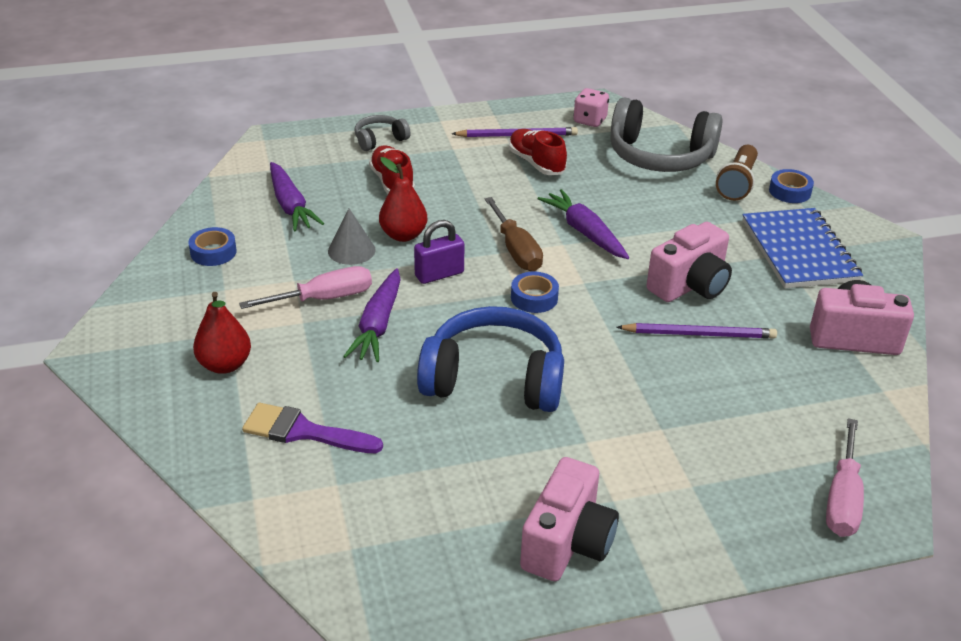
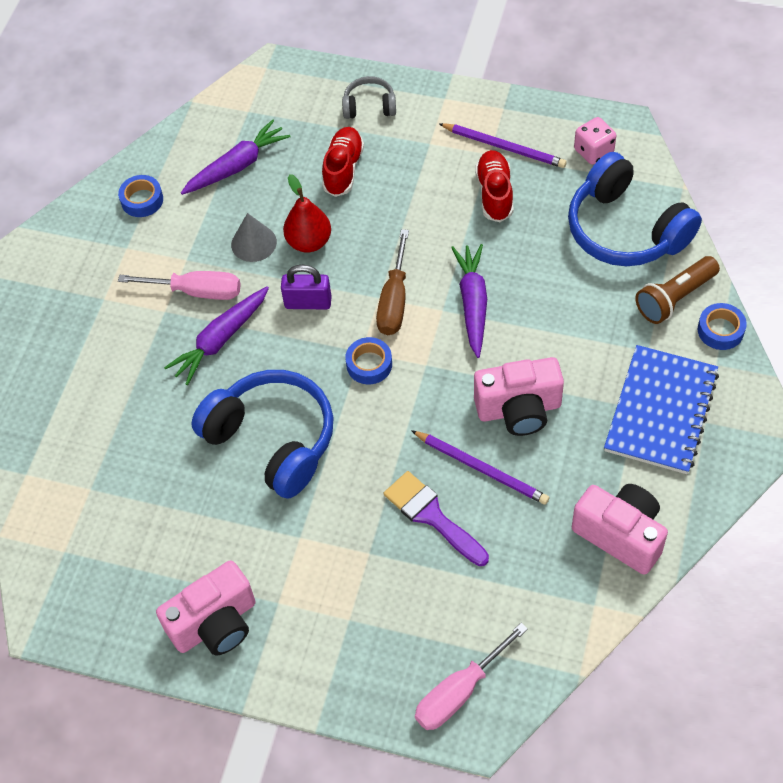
camera: 35 degrees right, 20 degrees up
(225, 365) = (80, 332): red pear -> none
(290, 205) = (237, 166): purple carrot -> purple carrot turned 135 degrees counterclockwise
(303, 431) = (96, 427): purple brush -> purple brush (431, 516)
(659, 156) = (625, 229): grey headphones -> blue headphones

